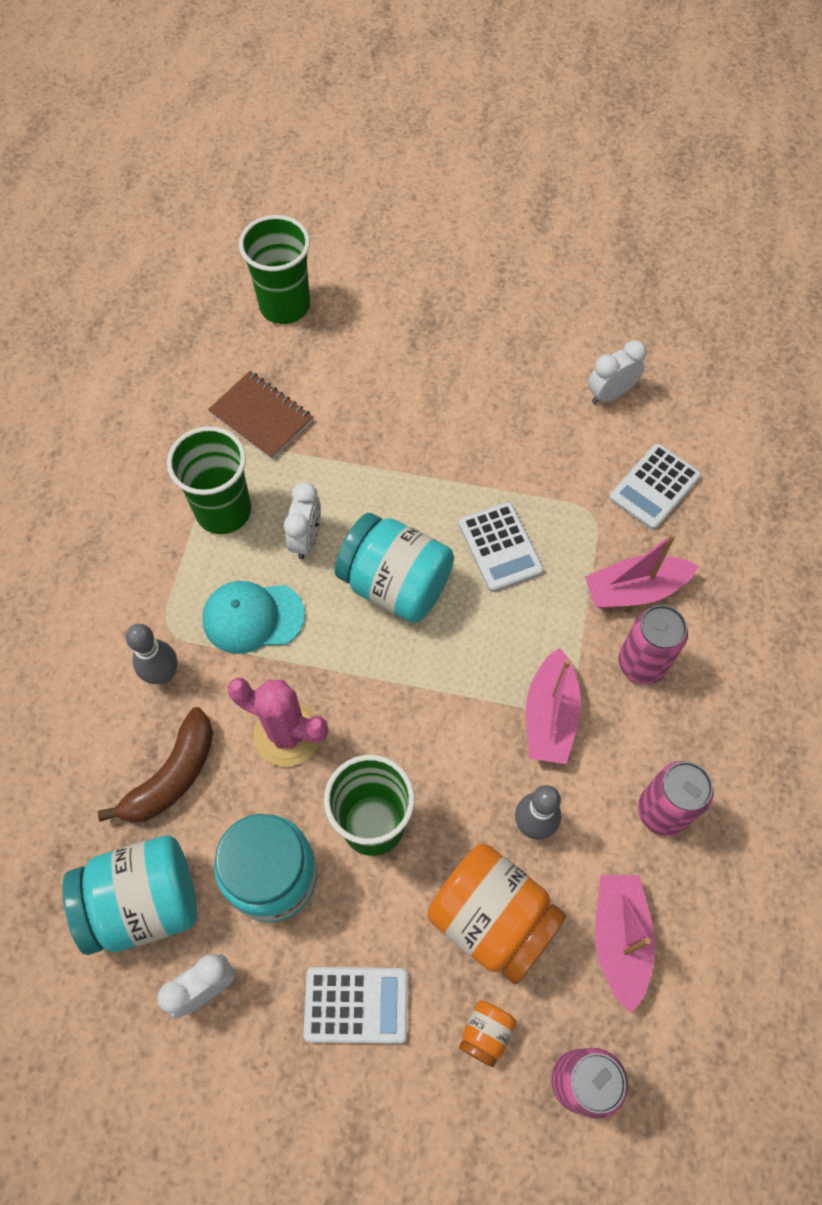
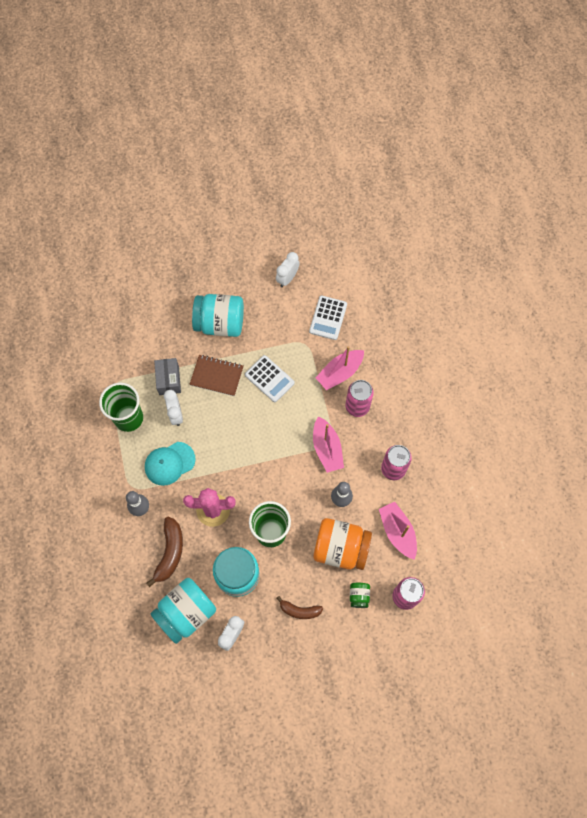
camera: 25 degrees left, 5 degrees up
(261, 417) = (122, 362): brown notebook -> brown notebook (217, 376)
(284, 305) = (104, 297): green cup -> none
(323, 477) = (169, 380): none -> grey box
(356, 1004) = (300, 610): white calculator -> brown banana
(395, 584) = (229, 418): turquoise jar -> turquoise jar (220, 323)
(486, 1033) = (359, 596): orange jar -> green jar

